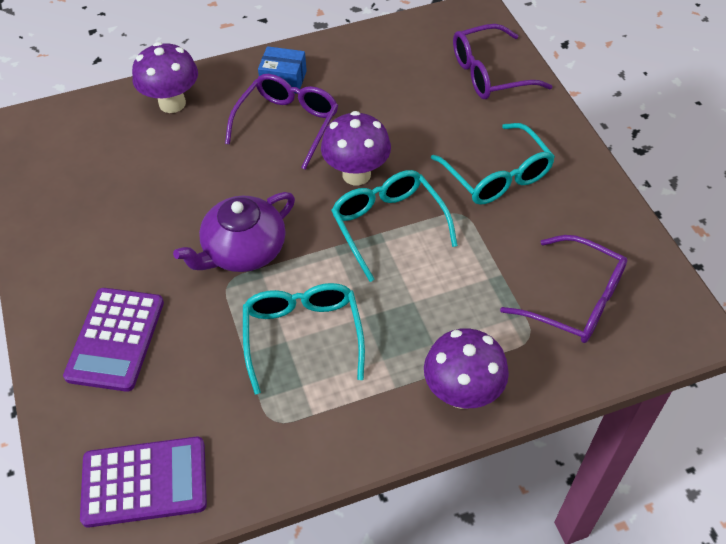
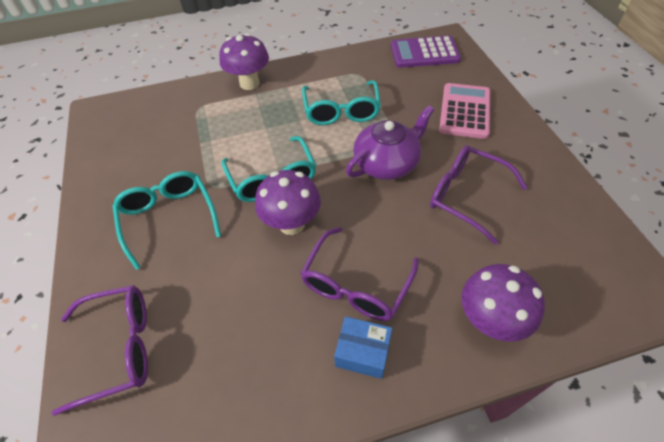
camera: 175 degrees left, 0 degrees up
(115, 339) = (465, 111): purple calculator -> pink calculator
(575, 300) = (158, 126): purple glasses -> purple glasses (466, 195)

